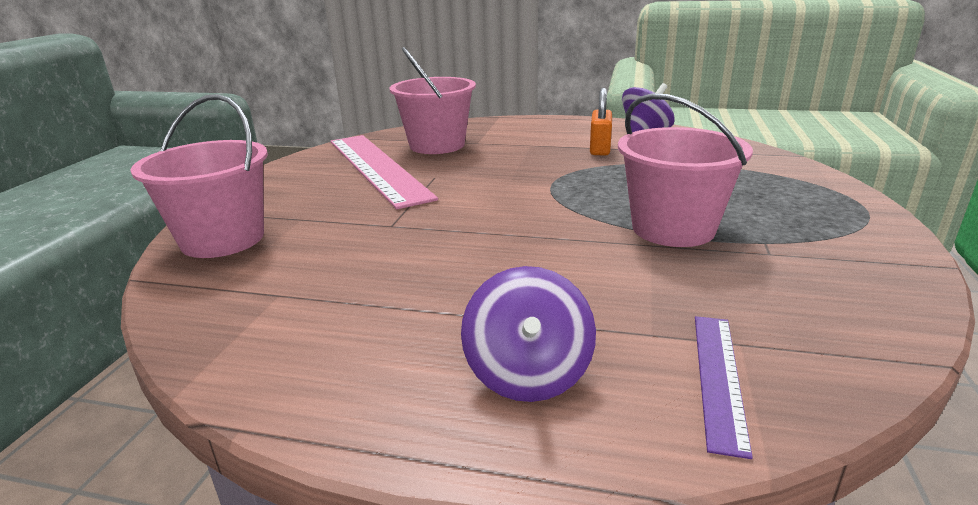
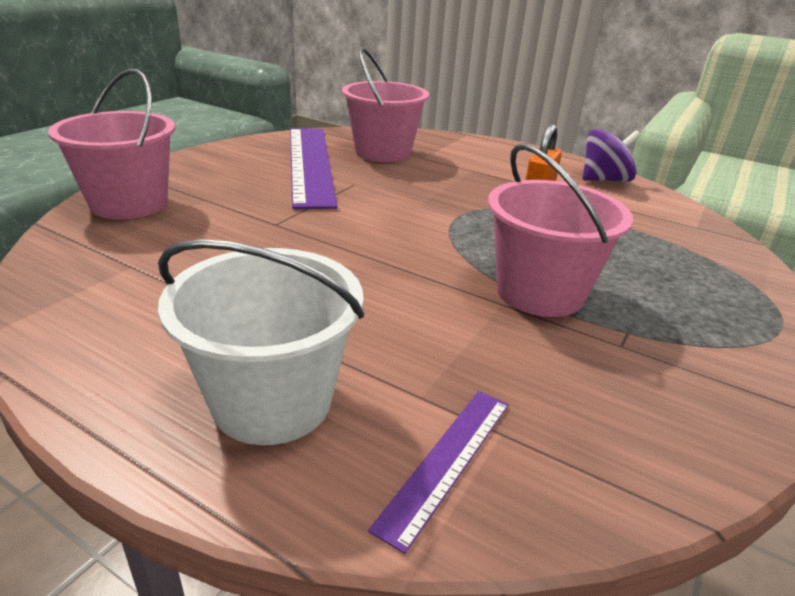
camera: 15 degrees right, 5 degrees up
(377, 167) = (310, 164): pink ruler -> purple ruler
(528, 374) = (272, 401): purple spinning top -> white bucket

